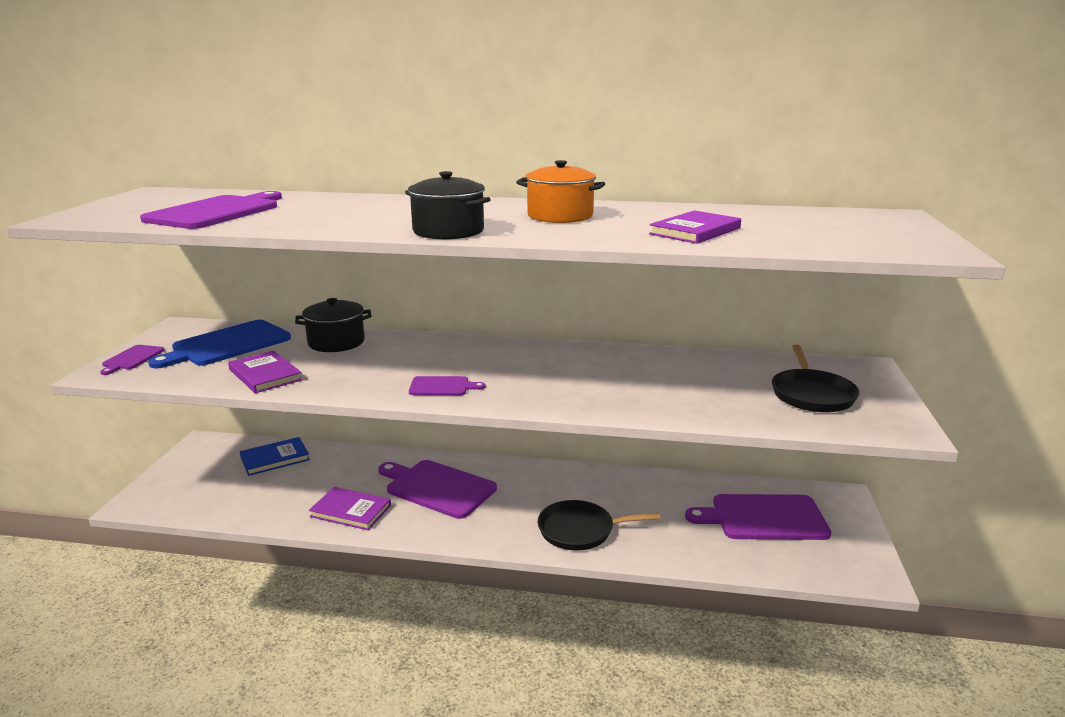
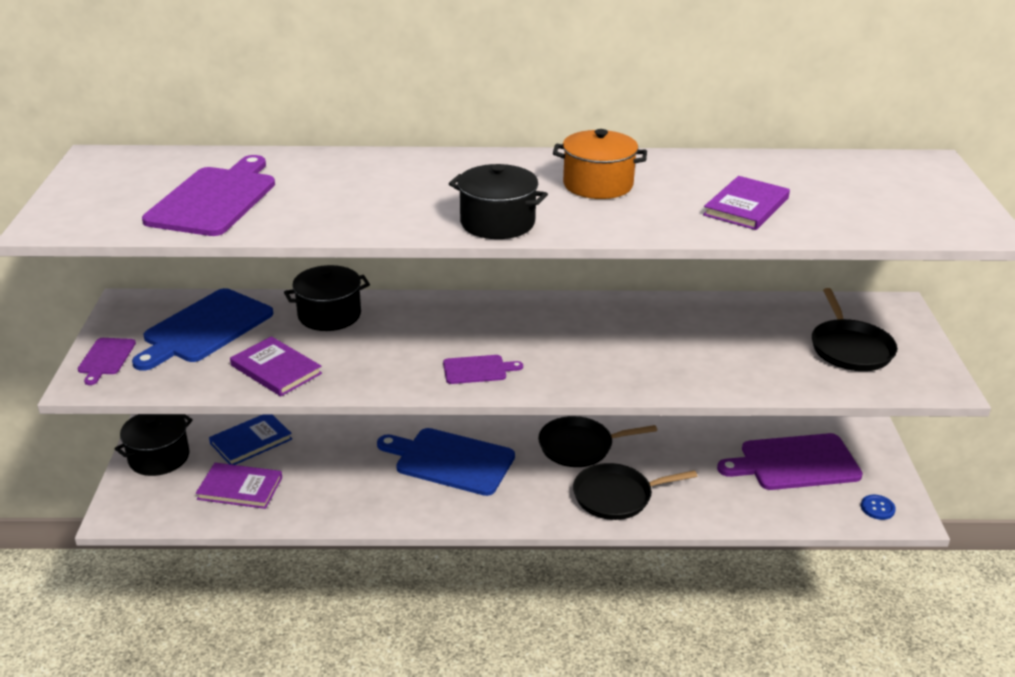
camera: 10 degrees left, 10 degrees up
(194, 464) = (159, 457): none -> black pot
(351, 511) = (367, 498): purple book -> purple book (240, 488)
(437, 488) = (450, 461): purple cutting board -> blue cutting board
(559, 486) = (580, 446): none -> black pan
(843, 566) = (877, 508): none -> blue button

